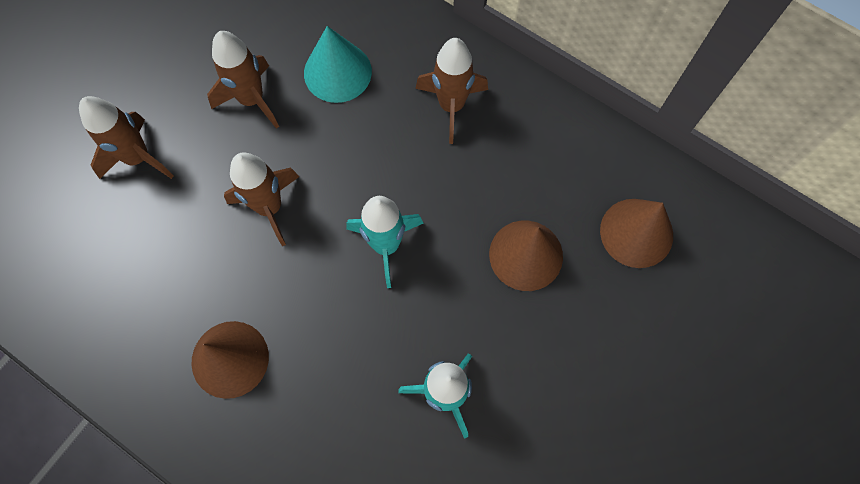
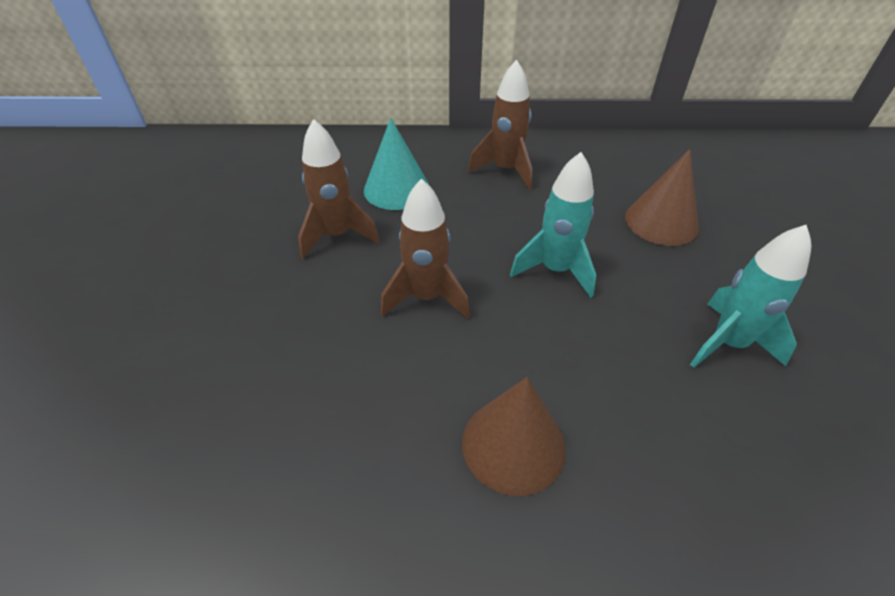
camera: 35 degrees left, 25 degrees down
(138, 157) = (253, 328): brown rocket -> none
(636, 232) = (709, 175): brown cone -> none

